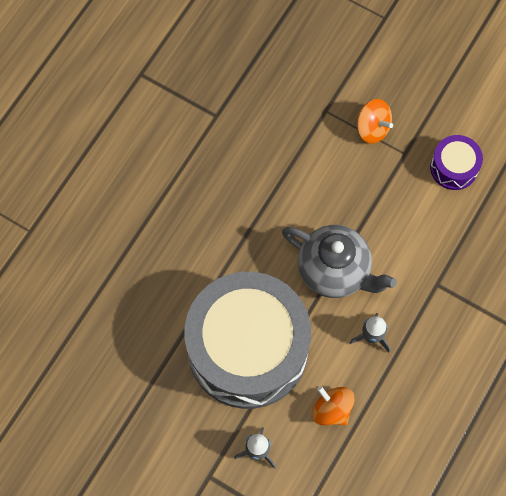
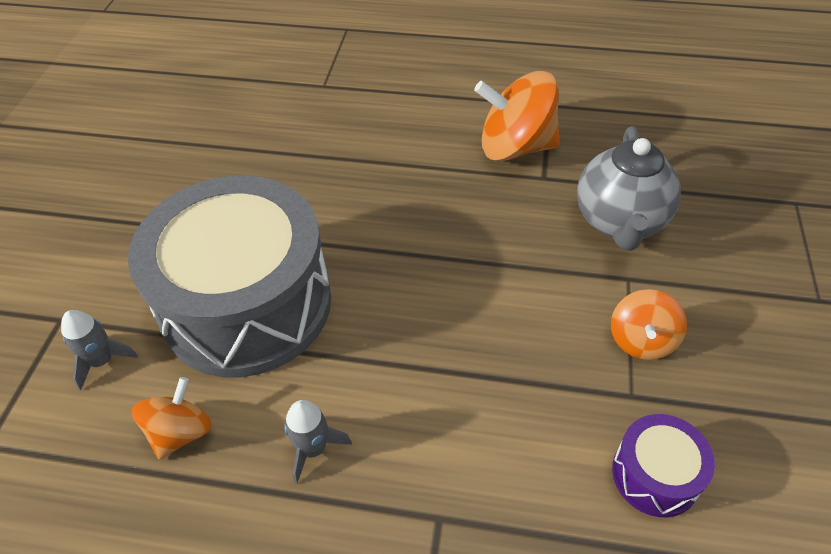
camera: 70 degrees right, 20 degrees down
(176, 120) = (515, 147): none -> orange spinning top
(335, 271) = (398, 366): grey teapot -> grey teapot (619, 222)

